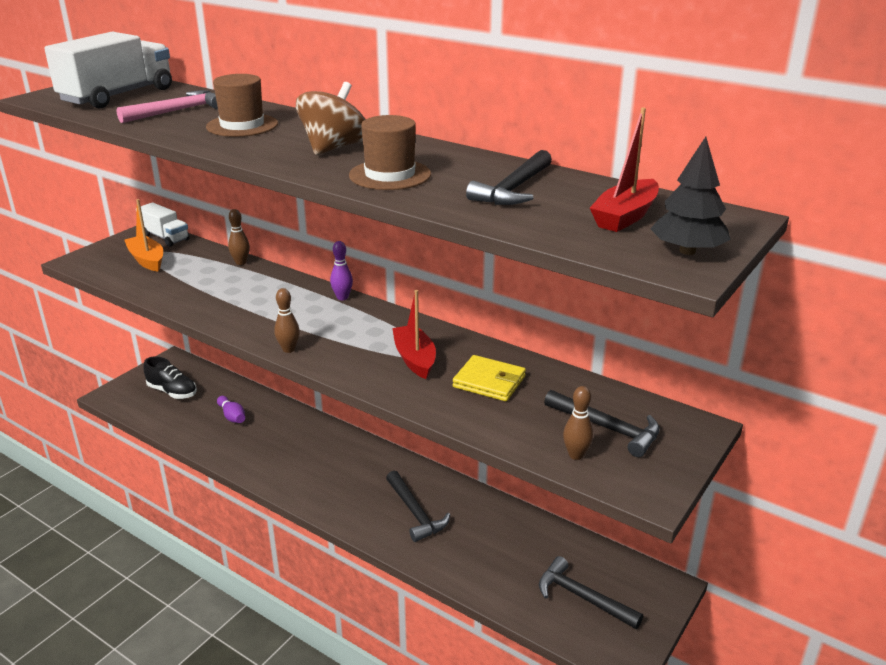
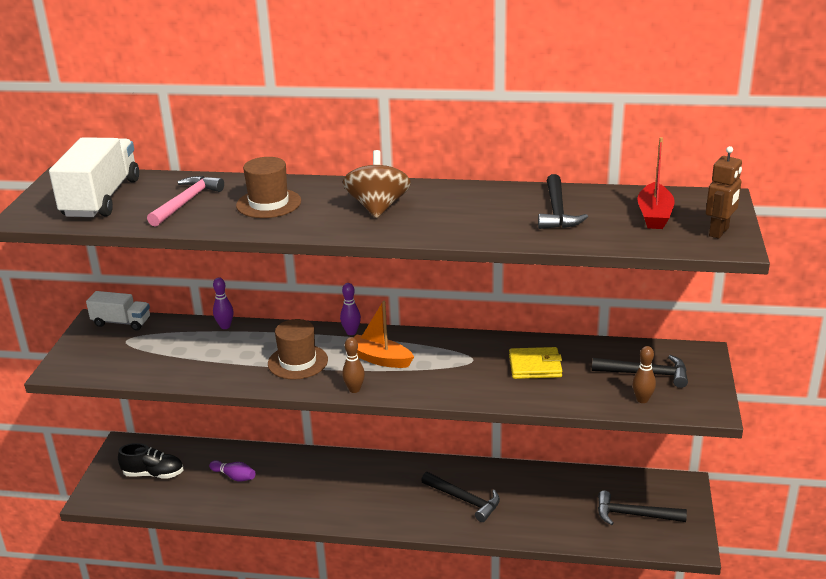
camera: 25 degrees left, 0 degrees up
(147, 260) = (131, 349): orange boat -> orange boat (380, 359)
(241, 262) = (225, 326): brown bowling pin -> purple bowling pin
(390, 175) = (454, 222): brown hat -> brown hat (298, 362)
(415, 359) = (463, 366): red boat -> none
(687, 251) = (719, 232): black tree -> brown robot

